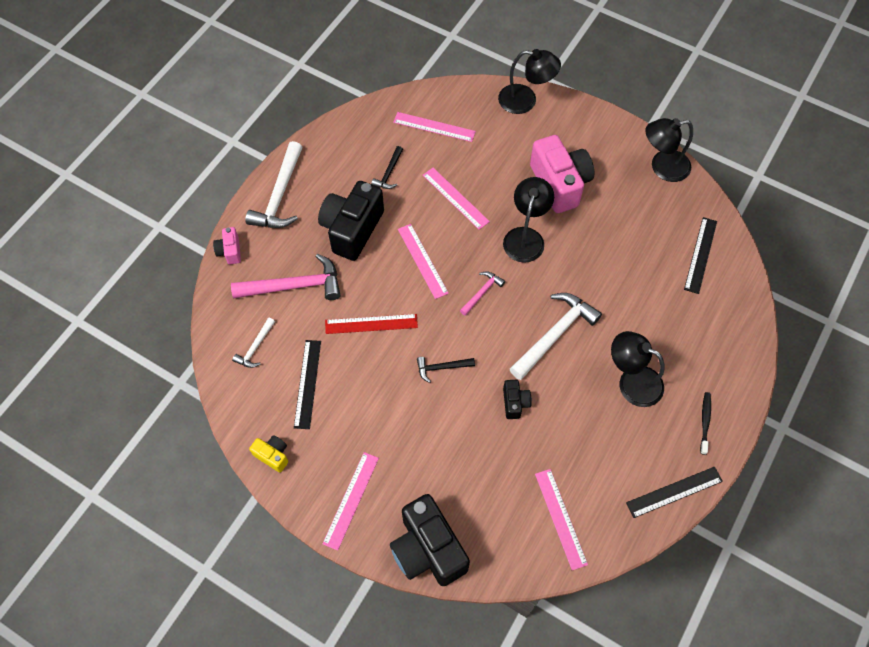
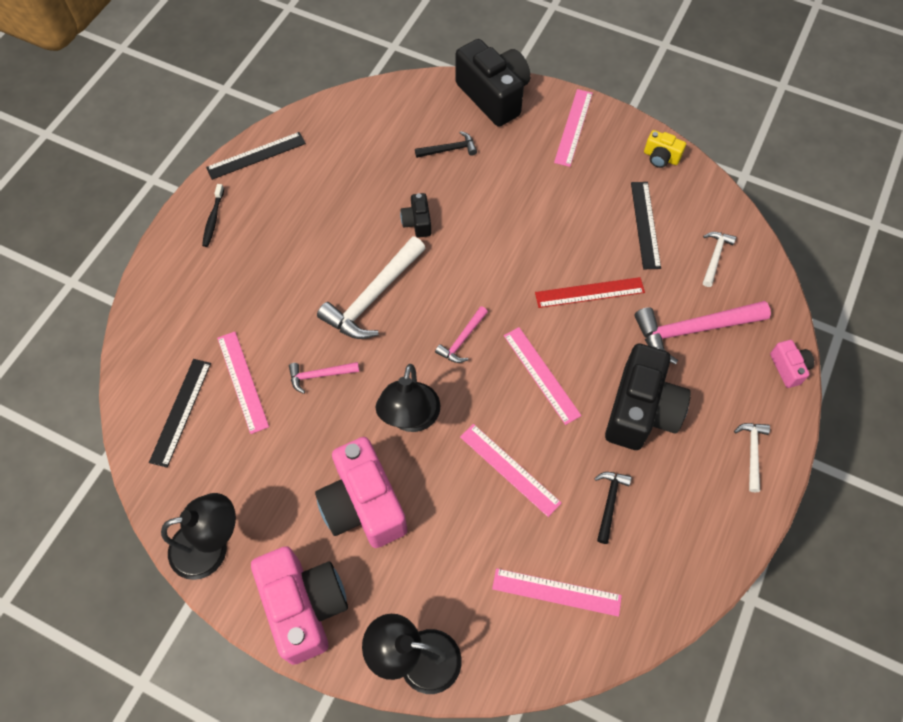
camera: 175 degrees right, 0 degrees up
(280, 196) = (752, 452): white hammer -> white hammer, size x0.52
(442, 368) = (501, 251): black hammer -> black hammer (449, 149)
(560, 518) = (369, 127): pink ruler -> pink ruler (242, 381)
(596, 131) = (304, 606): none -> pink camera
(596, 273) = (319, 375): none -> pink hammer
(631, 381) = (288, 253): black lamp -> none

